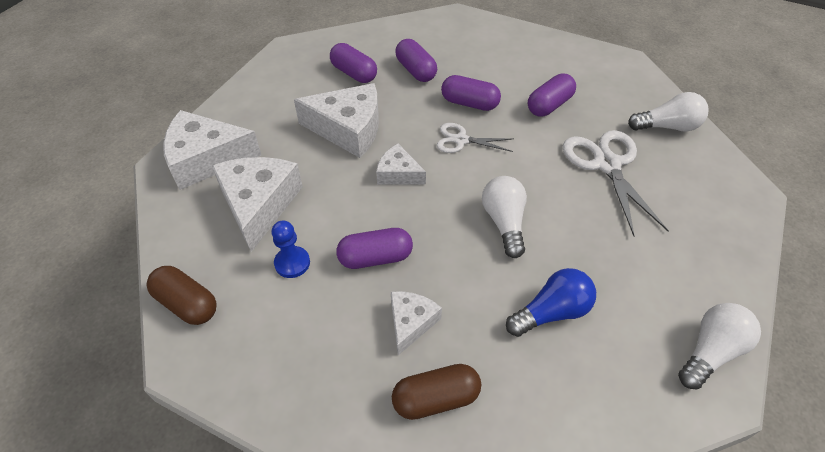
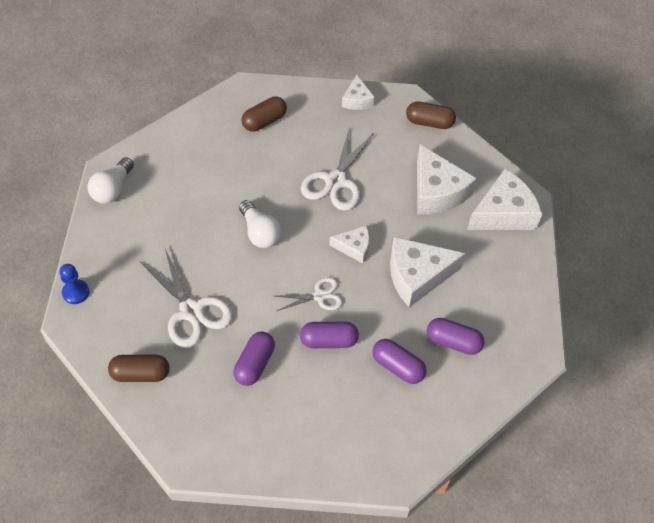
camera: 155 degrees right, 5 degrees up
(292, 263) = (386, 162): blue pawn -> blue pawn (76, 292)
(375, 258) = (336, 181): purple capsule -> white scissors
(411, 322) = (295, 152): white cheese -> white cheese (357, 100)
(551, 312) = (212, 182): blue light bulb -> none
(667, 127) = (140, 374): white light bulb -> brown capsule

